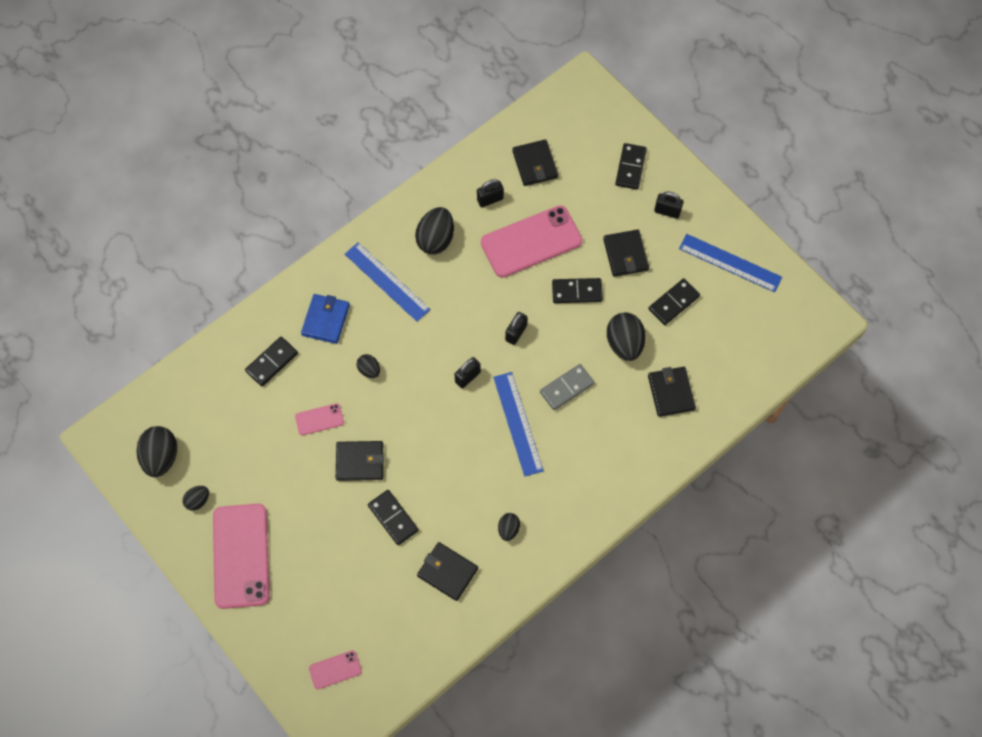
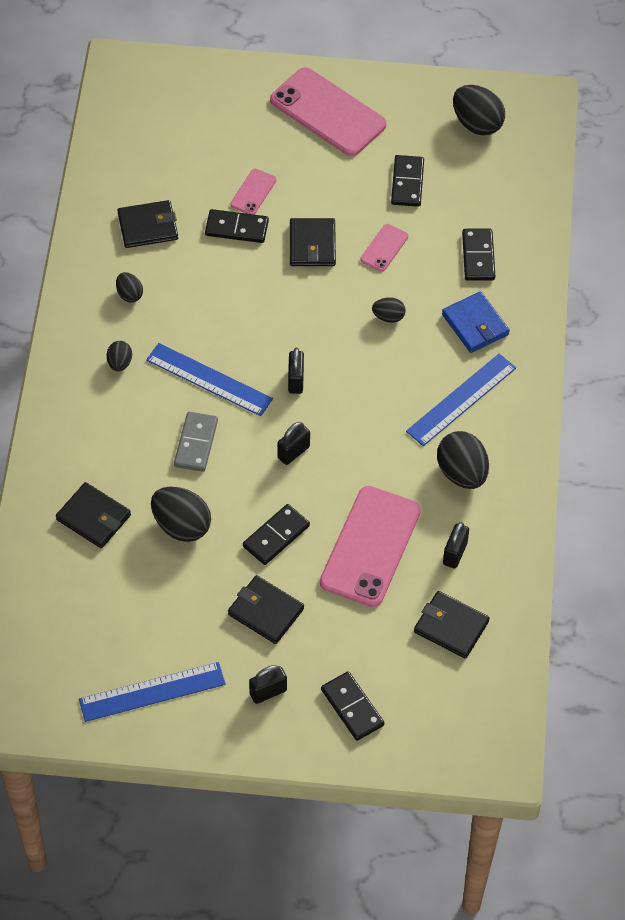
camera: 135 degrees right, 10 degrees down
(198, 500) = (409, 119): black egg -> black egg (120, 363)
(335, 669) = (165, 101): pink phone -> pink phone (253, 192)
(360, 462) = (312, 245): black wallet -> black wallet turned 45 degrees counterclockwise
(387, 281) = (461, 399): blue ruler -> blue ruler turned 45 degrees counterclockwise
(516, 333) = (293, 452): black padlock -> black padlock turned 60 degrees clockwise
(674, 303) = (171, 603): black domino -> black domino (407, 183)

